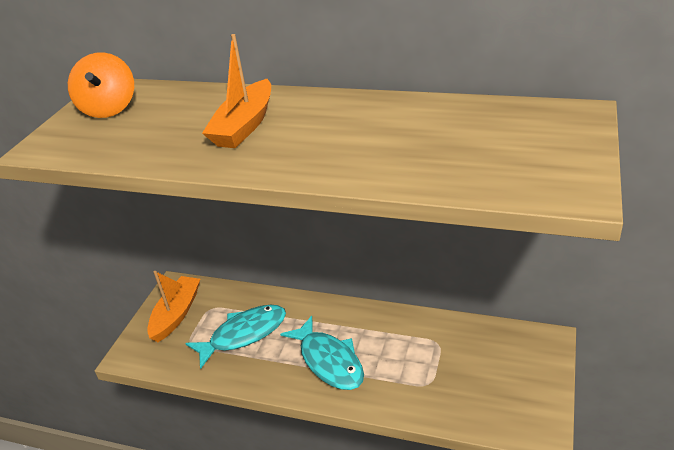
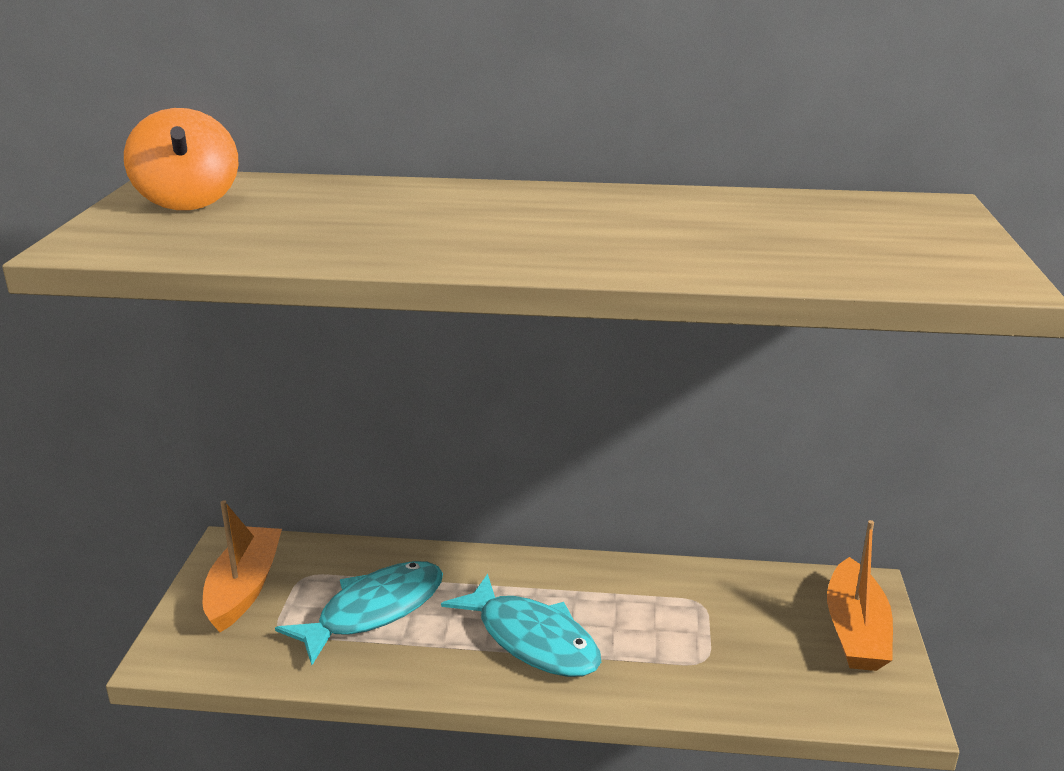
camera: 15 degrees left, 10 degrees down
(244, 126) = (438, 218): orange boat -> orange boat (855, 631)

